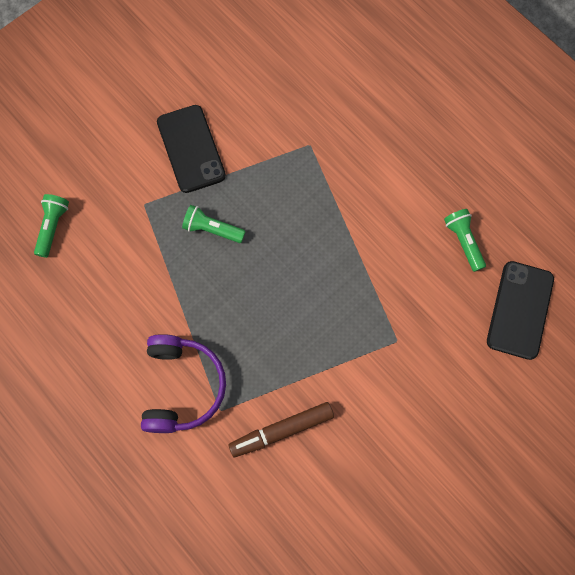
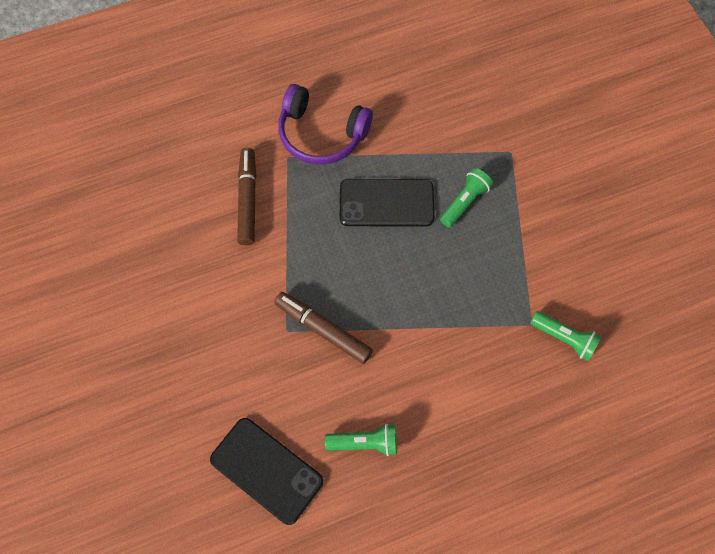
camera: 110 degrees right, 5 degrees down
(53, 227) = (511, 74): green flashlight -> green flashlight (564, 338)
(191, 149) = (559, 209): black phone -> black phone (386, 203)
(383, 309) = (323, 329): none -> brown marker

